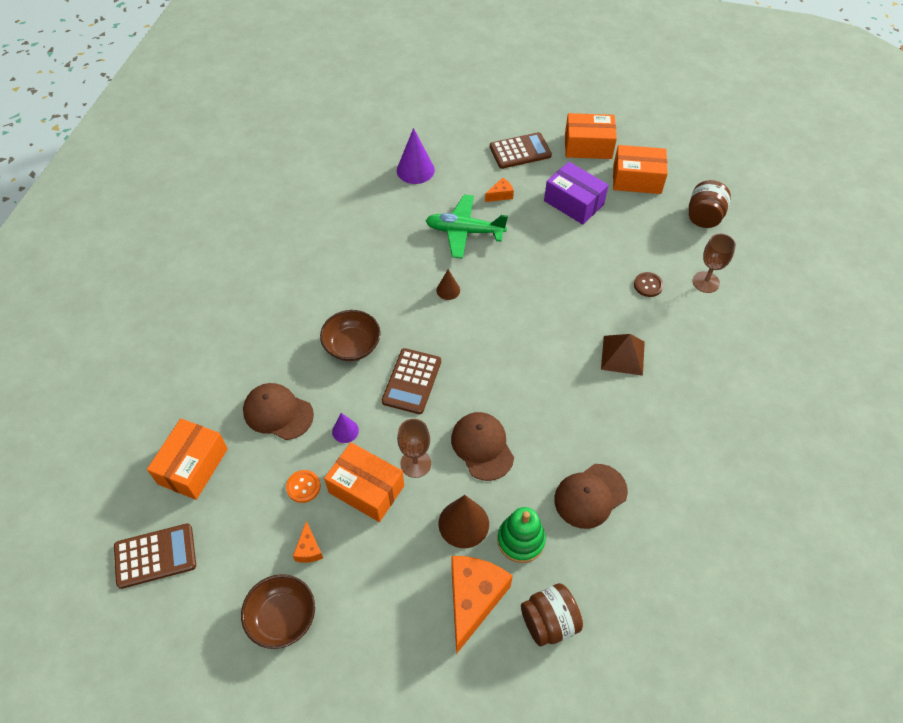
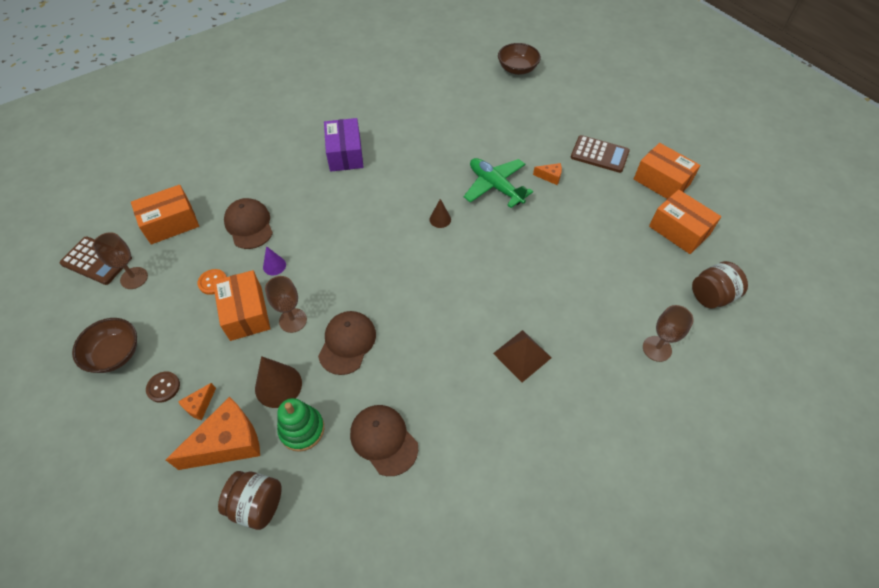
camera: 40 degrees right, 0 degrees up
(217, 541) = (134, 278): none -> brown goblet
(309, 549) = (173, 324): orange cheese -> orange cheese (199, 405)
(352, 346) = (337, 214): brown bowl -> brown bowl (517, 69)
(412, 381) = (349, 264): brown calculator -> none
(415, 170) = (504, 124): purple cone -> none
(573, 202) = (604, 216): purple box -> purple box (345, 154)
(590, 496) = (383, 440): brown cap -> brown cap turned 45 degrees clockwise
(648, 285) = (601, 317): brown button -> brown button (163, 387)

